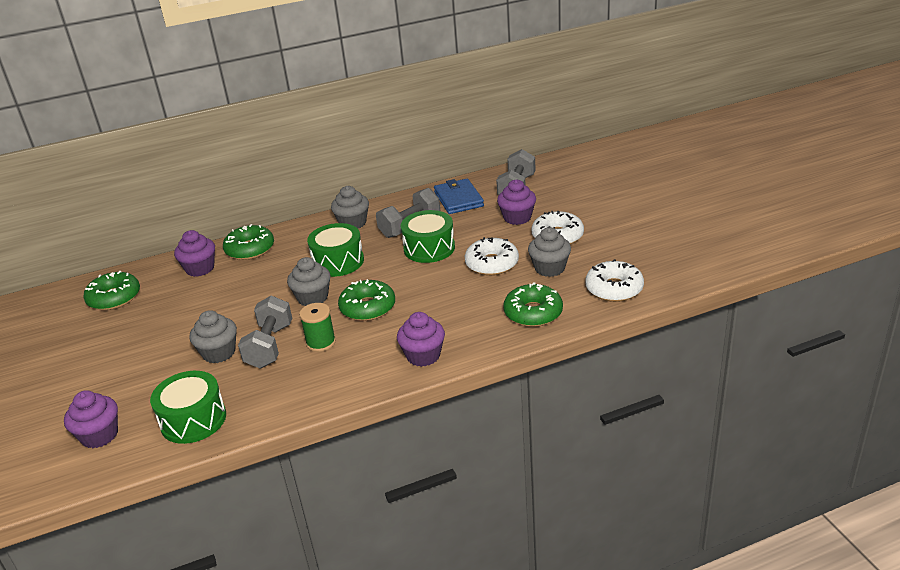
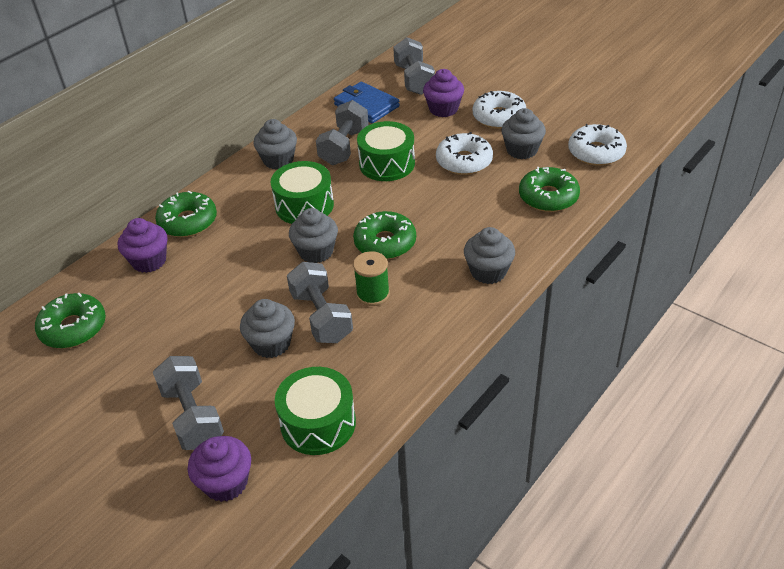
camera: 30 degrees left, 10 degrees up
(124, 383) = (192, 416): none -> grey dumbbell
(423, 356) = (488, 271): purple cupcake -> grey cupcake

